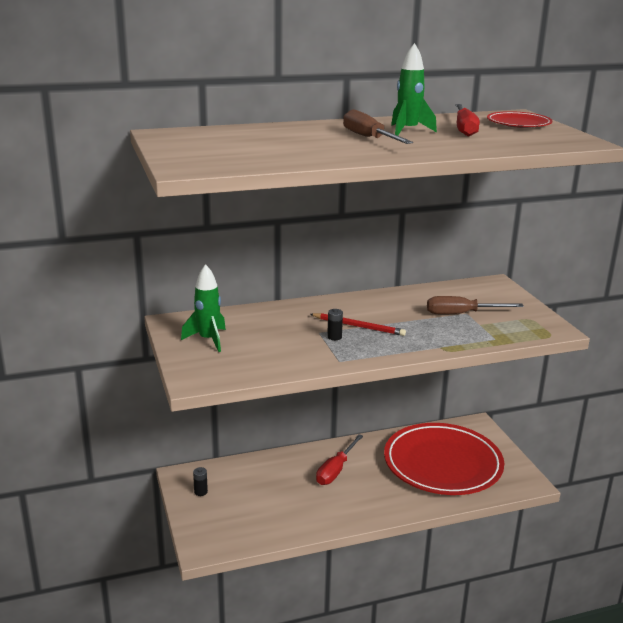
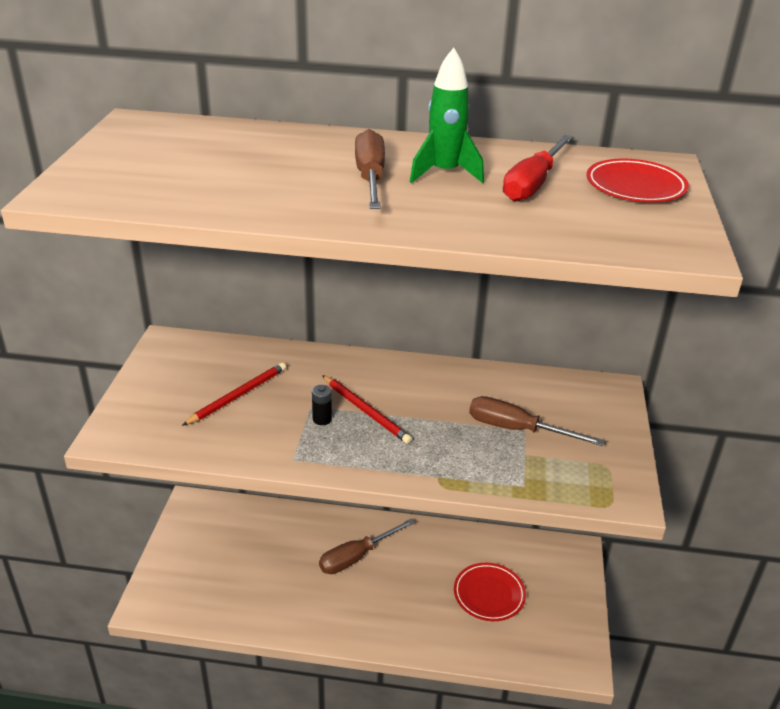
camera: 25 degrees right, 10 degrees up
(200, 492) = (195, 532): black battery -> none
(208, 340) = (179, 381): green rocket -> none
(261, 338) = (237, 396): none -> red pencil
(336, 470) = (356, 557): red screwdriver -> brown screwdriver
(442, 464) = (489, 594): red plate -> red plate, size x0.46

